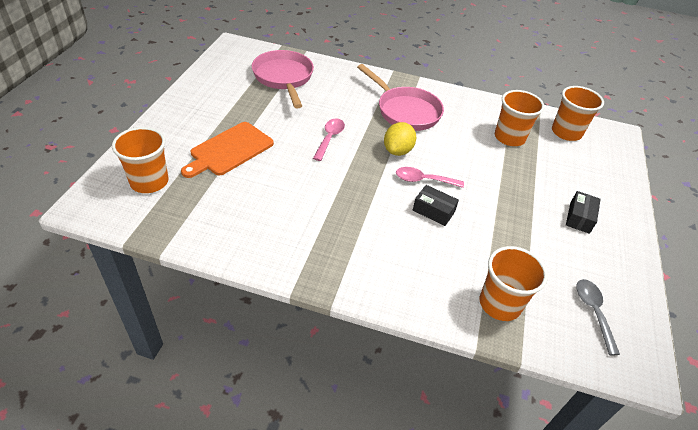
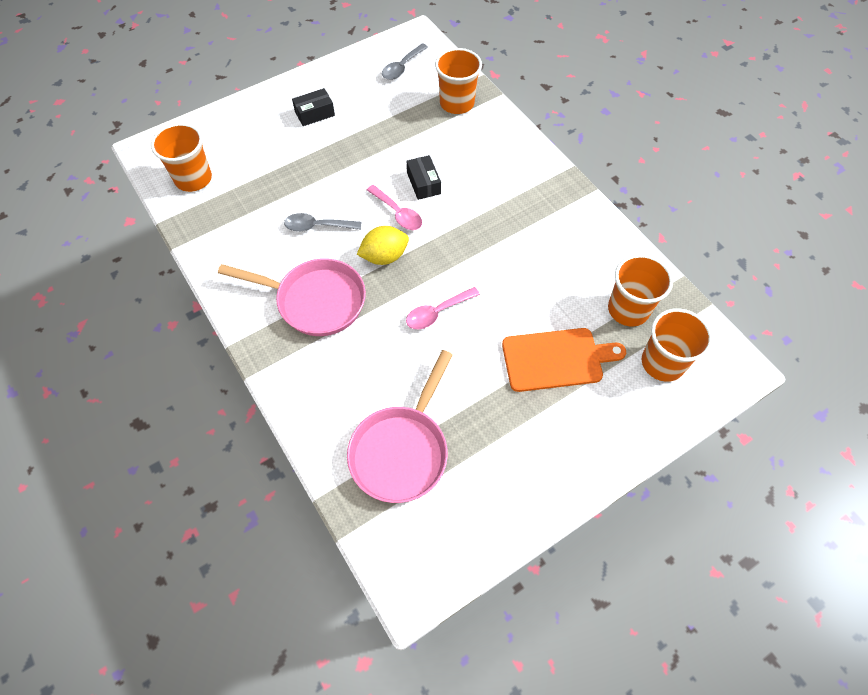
camera: 135 degrees left, 15 degrees up
(405, 111) = (315, 301): pink pan -> pink pan turned 105 degrees clockwise
(459, 146) = (317, 226): none -> grey spoon
(509, 137) = (256, 206): orange cup -> orange cup (628, 309)

